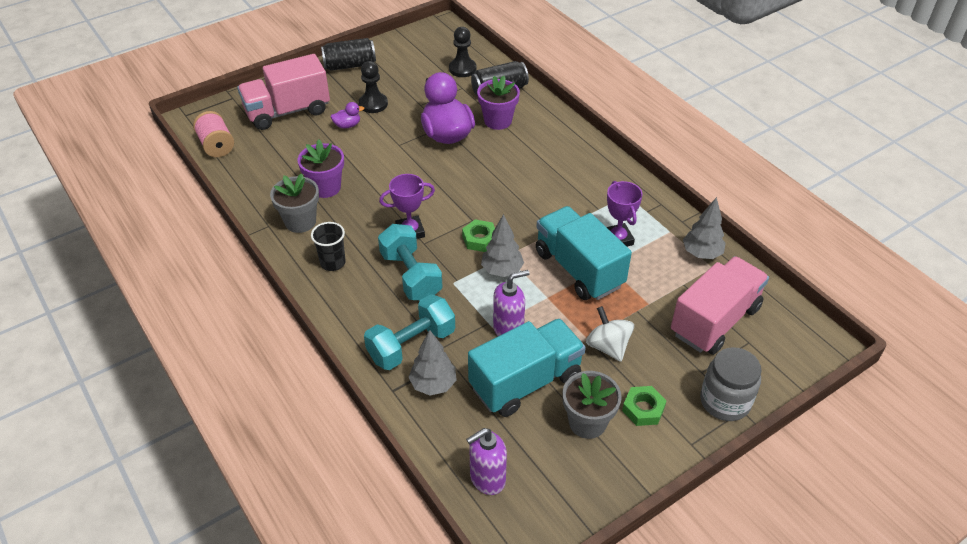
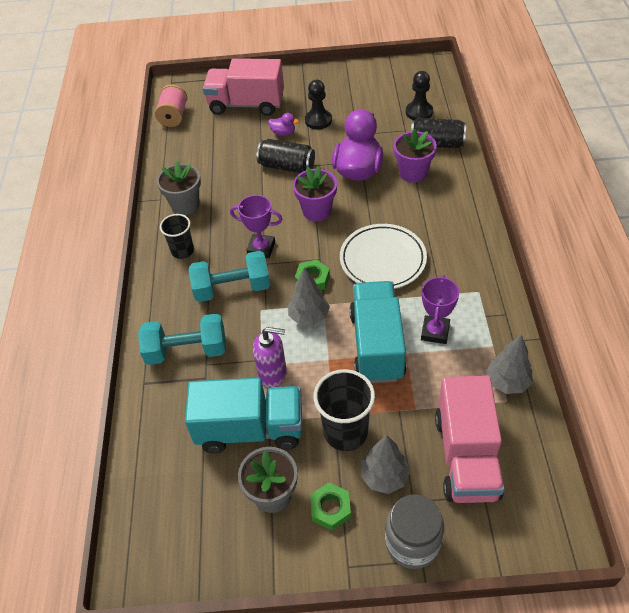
camera: 35 degrees right, 5 degrees up
(325, 187) = (226, 182): purple flower pot -> purple flower pot (317, 211)
(350, 65) = (325, 78): black can -> black can (287, 166)
(411, 275) = (232, 288): turquoise dumbbell -> turquoise dumbbell turned 75 degrees clockwise
(433, 384) = (177, 394): grey tree -> grey tree (384, 477)
(487, 479) = (154, 500): purple soap dispenser -> none
(529, 200) = (382, 260): none -> white plate
(608, 346) = (345, 432): white spinning top -> black cup
(714, 320) = (466, 456): pink truck -> pink truck turned 105 degrees clockwise

